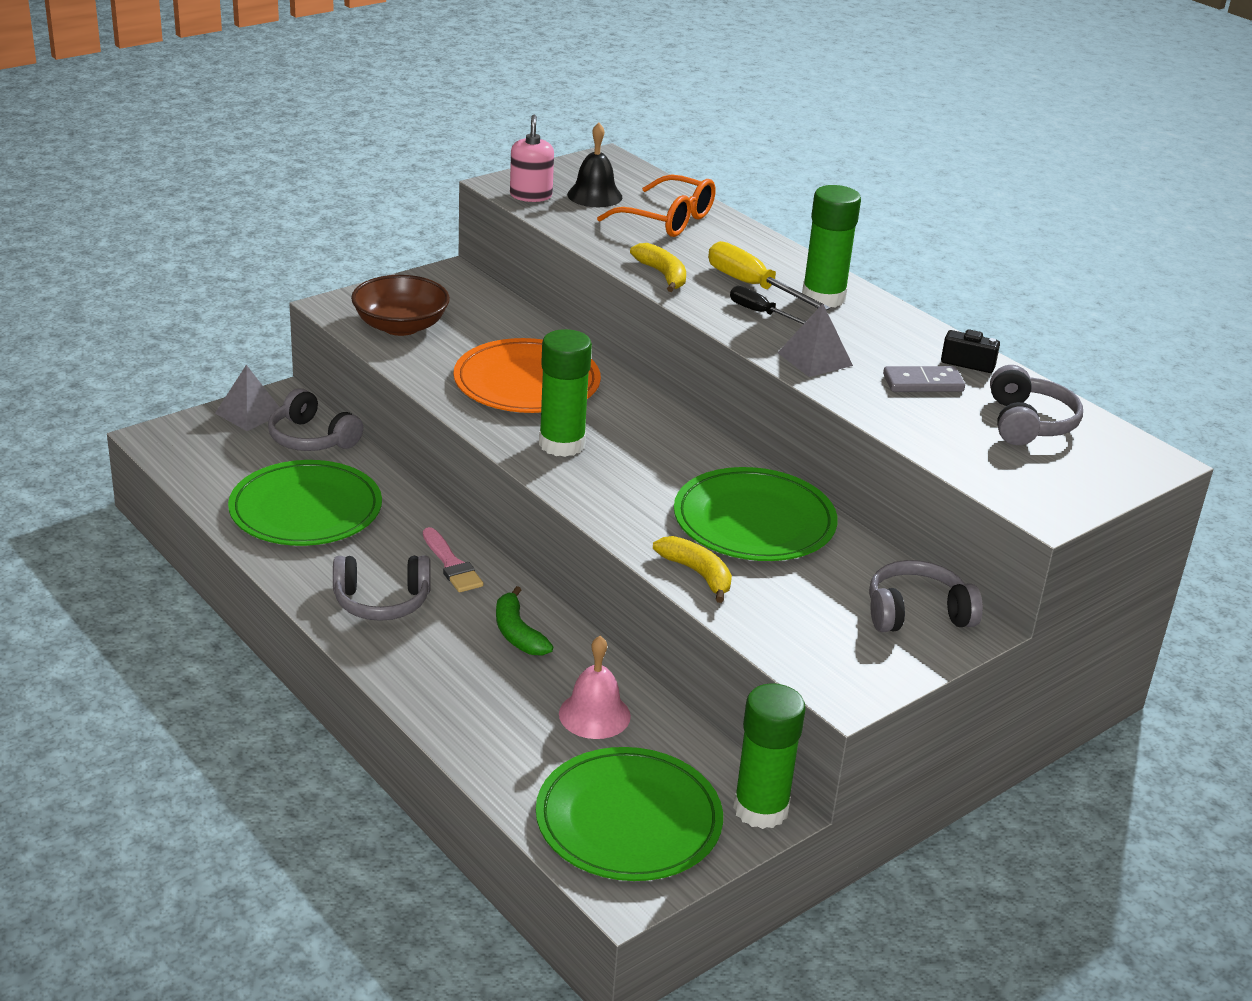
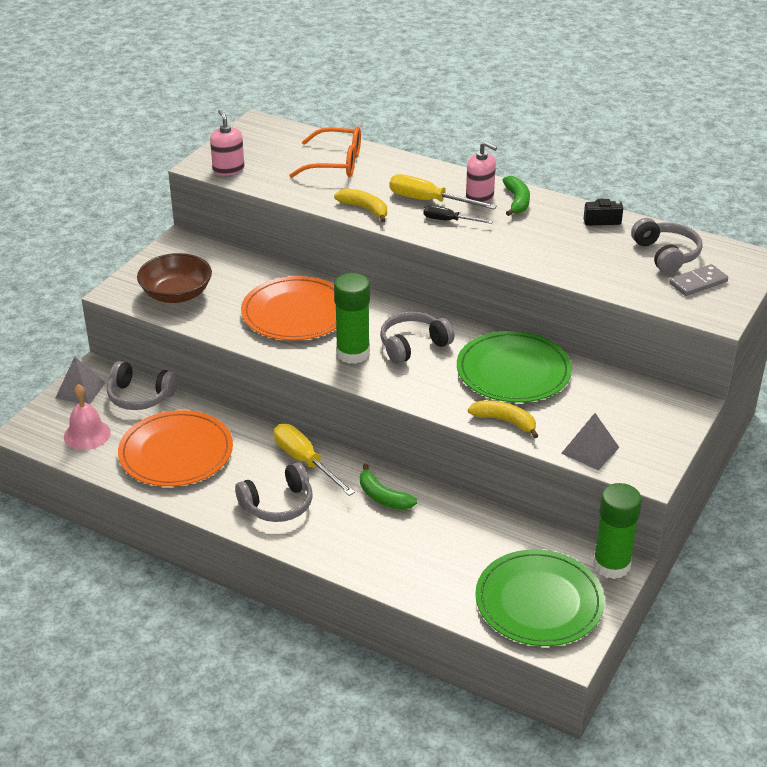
camera: 20 degrees left, 5 degrees up
(306, 509) = (176, 452): green plate -> orange plate
(452, 565) = (305, 461): pink brush -> yellow screwdriver
(594, 195) = (272, 157): black bell -> none
(594, 715) = (470, 537): pink bell -> pink bell (87, 434)
(815, 359) = (507, 246): grey pyramid -> grey pyramid (590, 450)
(823, 297) = (480, 197): green glue stick -> pink soap dispenser
(869, 314) = (517, 201): none -> green banana
(917, 613) = (652, 404): grey headphones -> grey headphones (413, 345)
(923, 383) = (585, 244): grey domino -> grey domino (698, 283)

